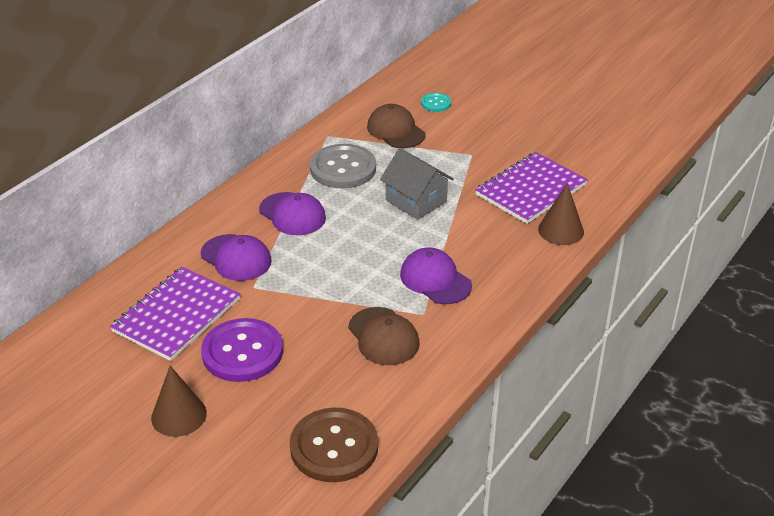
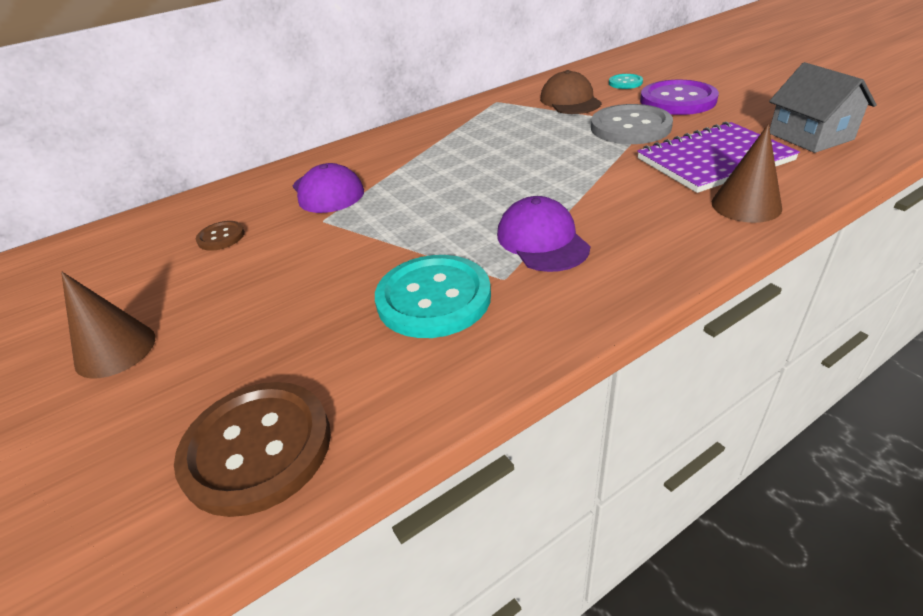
camera: 25 degrees right, 0 degrees up
(177, 315) = (221, 237): purple notebook -> brown button
(242, 352) = (252, 287): purple button -> purple button (677, 100)
(292, 214) = (415, 159): purple cap -> none
(343, 168) = (495, 126): grey button -> grey button (630, 127)
(383, 336) = (433, 298): brown cap -> turquoise button
(416, 201) = (560, 159): grey house -> grey house (810, 136)

